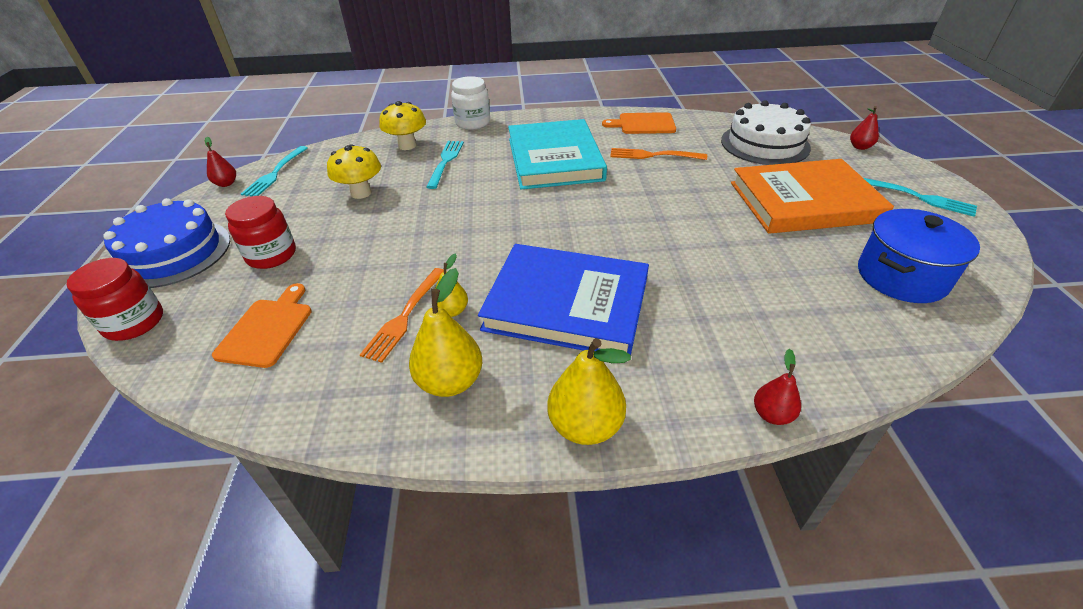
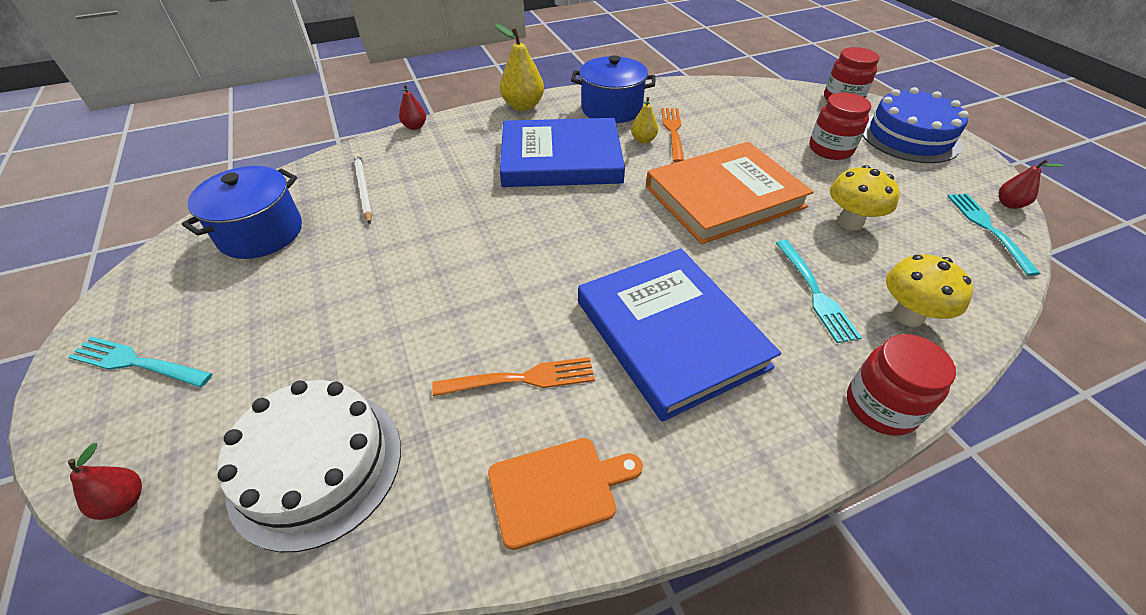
camera: 160 degrees right, 5 degrees up
(267, 329) = (754, 110): orange cutting board -> none
(450, 381) = (611, 109): yellow pear -> blue pot
(473, 123) = (880, 407): white jar -> red jar
(554, 159) = (670, 333): turquoise book -> blue book
(804, 202) = (310, 319): orange book -> orange book (724, 197)
(811, 309) = (363, 189): none -> white pencil

